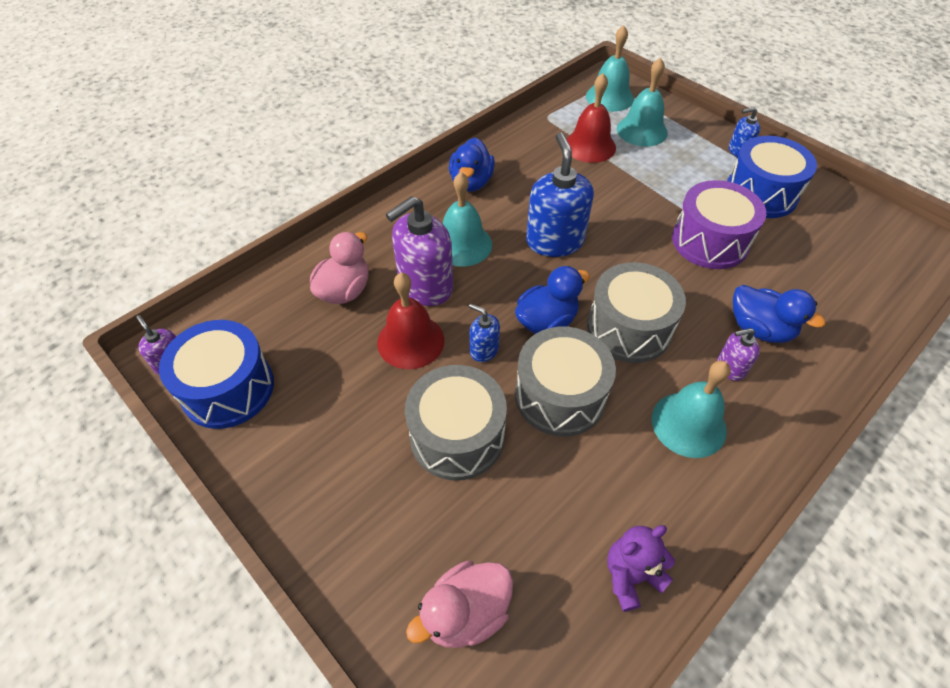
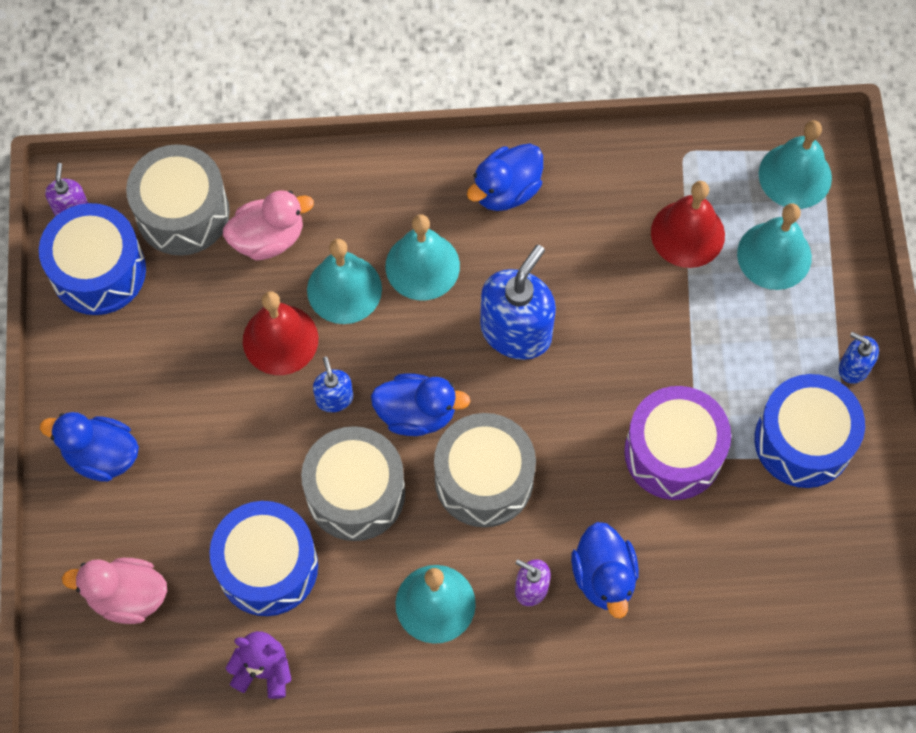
camera: 40 degrees right, 15 degrees up
(342, 516) = (101, 455): none -> blue duck
(425, 286) = (344, 289): purple soap dispenser -> turquoise bell
(457, 436) = (239, 460): grey drum -> grey drum (182, 212)
(552, 493) = (267, 566): none -> blue drum

